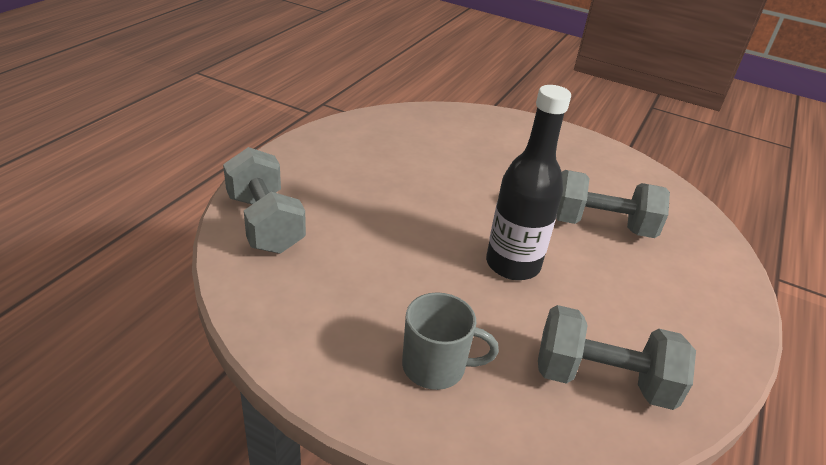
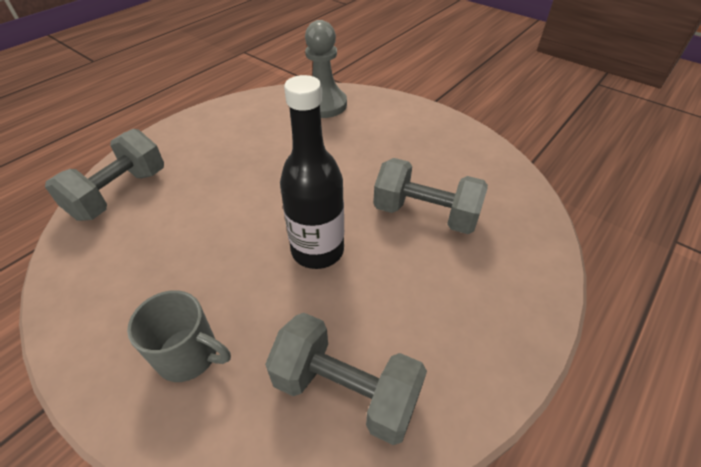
camera: 15 degrees right, 10 degrees up
(265, 223) = (119, 194): grey dumbbell -> grey dumbbell turned 45 degrees clockwise
(443, 124) = (324, 105): none -> grey pawn

